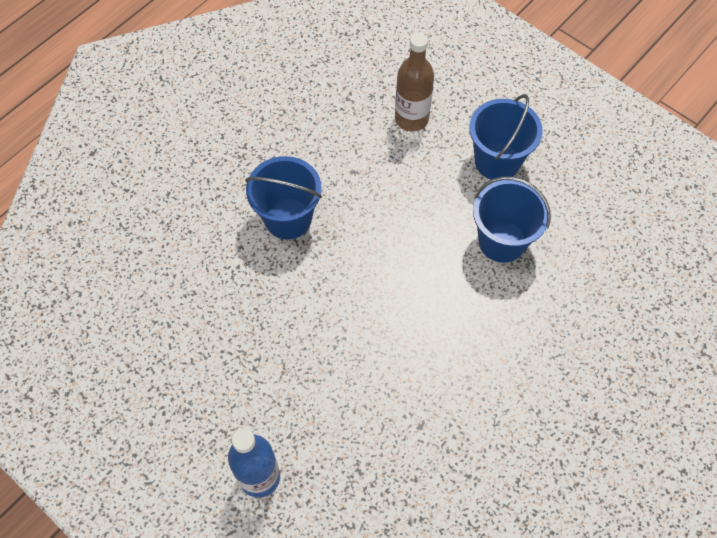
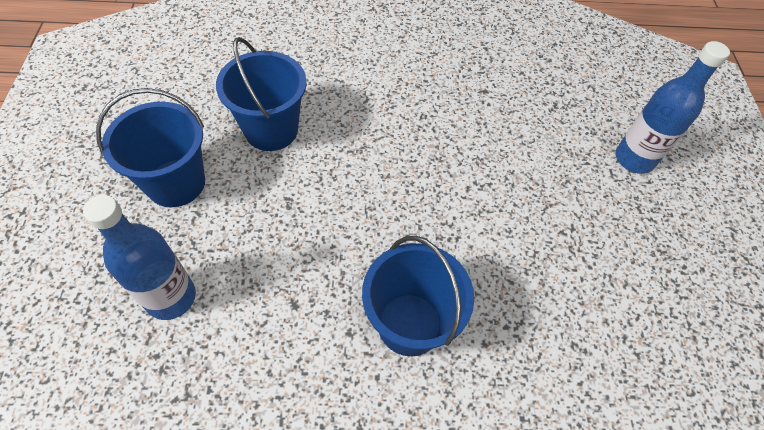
camera: 135 degrees left, 5 degrees down
(411, 119) = (171, 297): brown bottle -> blue bottle

